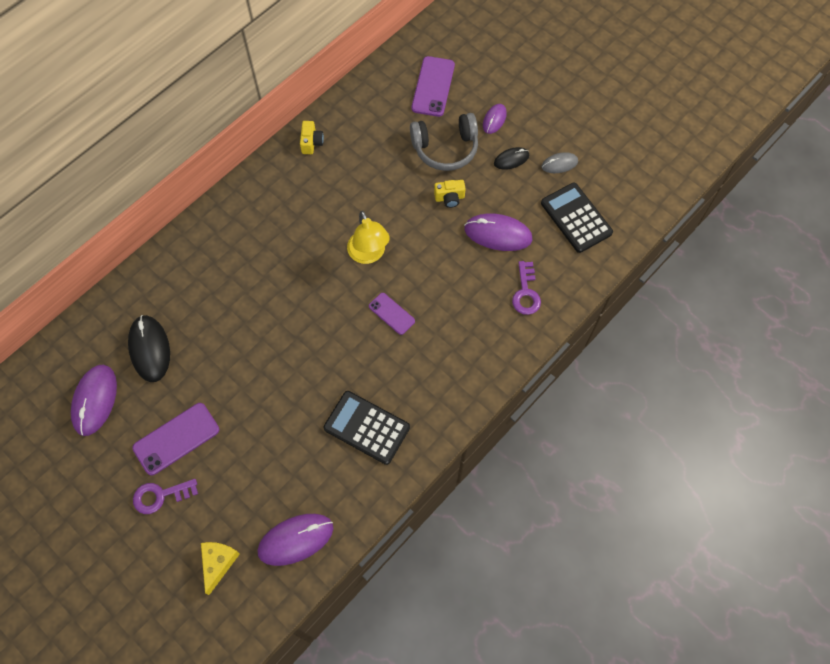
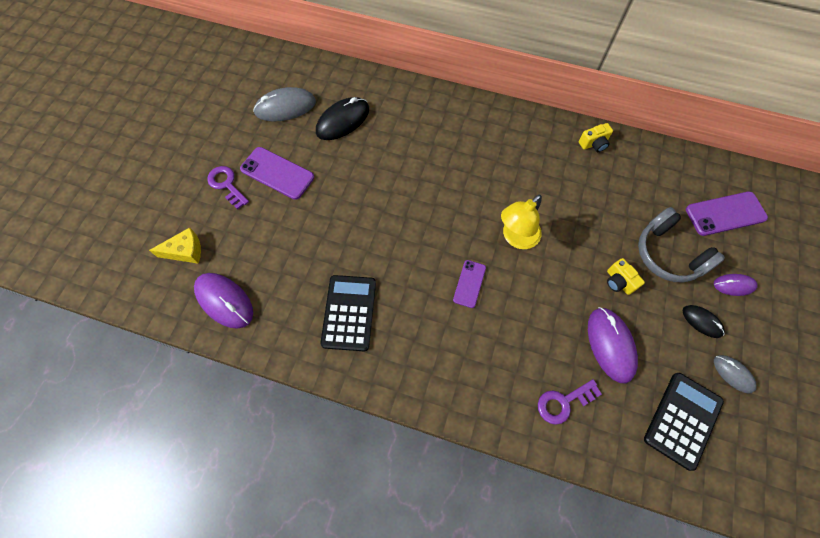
camera: 65 degrees right, 0 degrees up
(95, 400) = (285, 107): purple mouse -> grey mouse

